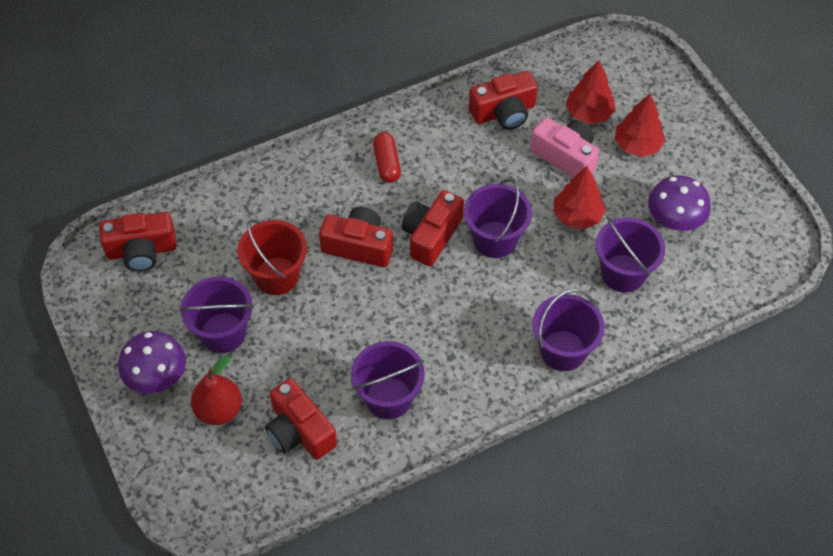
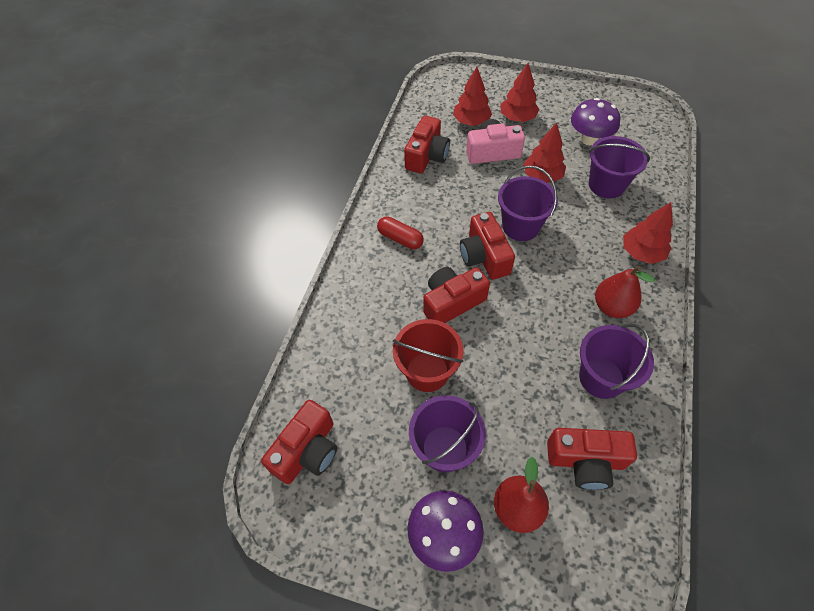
camera: 45 degrees left, 0 degrees up
(472, 363) = (612, 307): none -> red pear
(563, 350) = (641, 252): purple bucket -> red tree

